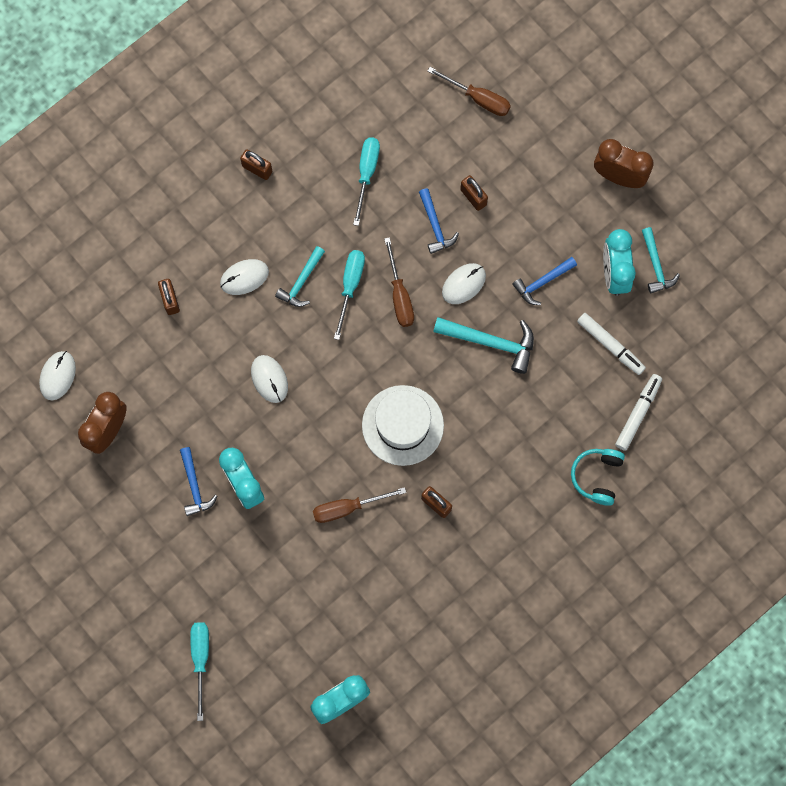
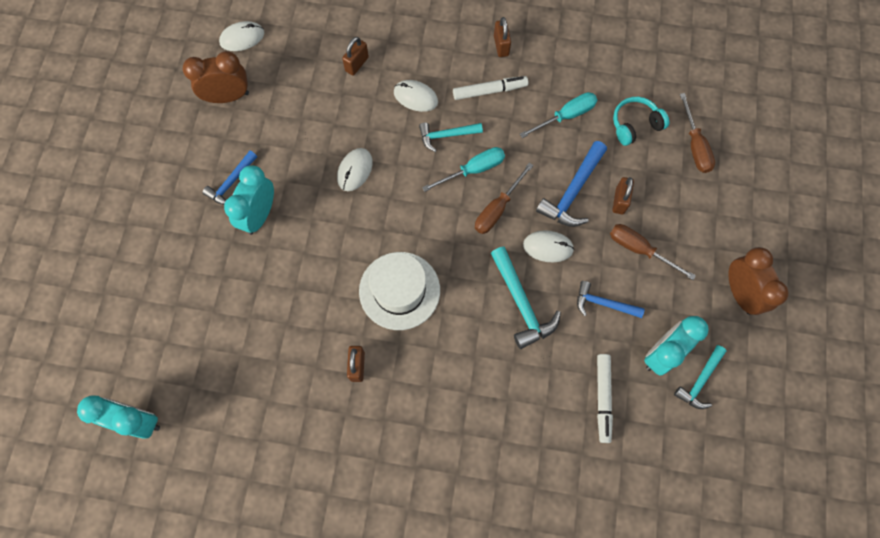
camera: 50 degrees right, 5 degrees down
(200, 659) = (98, 289): turquoise screwdriver -> none
(347, 508) = (301, 302): brown screwdriver -> brown screwdriver (639, 249)
(435, 226) = (572, 192): blue hammer -> blue hammer, size x1.53
(597, 476) = (486, 478): turquoise headphones -> turquoise headphones (635, 125)
(638, 413) = (568, 468): white marker -> white marker (489, 91)

